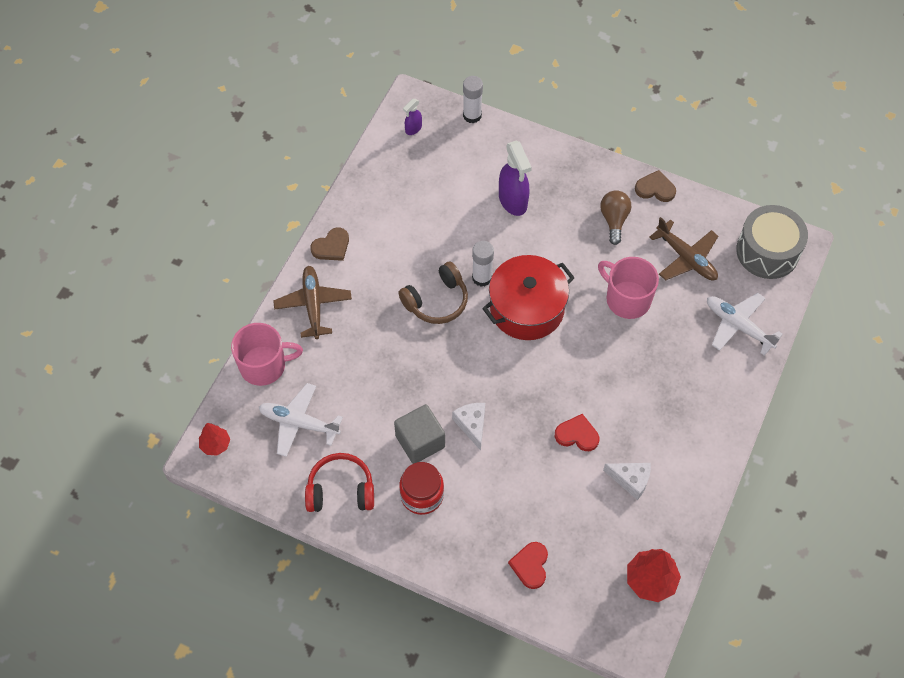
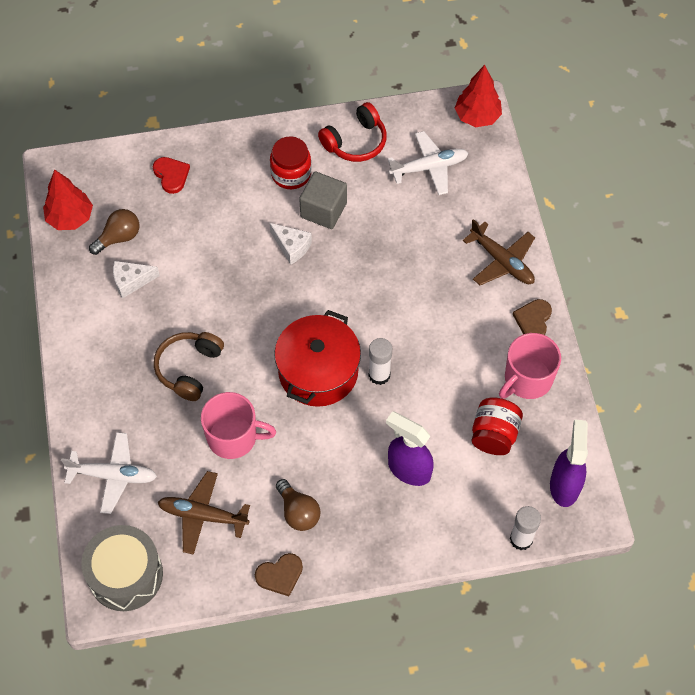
camera: 145 degrees right, 0 degrees up
(215, 445) = (477, 117): red tree -> red tree, size x1.62
(264, 365) = (495, 191): pink mug -> pink mug (527, 379)
(413, 129) = (564, 485): purple spray bottle -> purple spray bottle, size x1.96
(433, 187) = (494, 435): none -> red jar
(436, 301) = (402, 329): brown headphones -> brown headphones (189, 368)
(577, 435) = (199, 290): red heart -> none
(617, 531) = (119, 237): none -> brown light bulb

